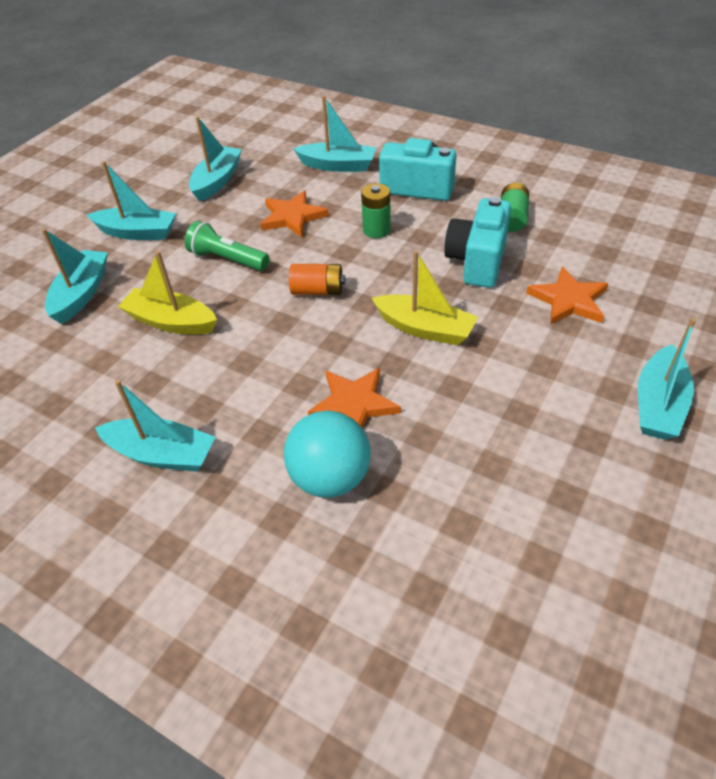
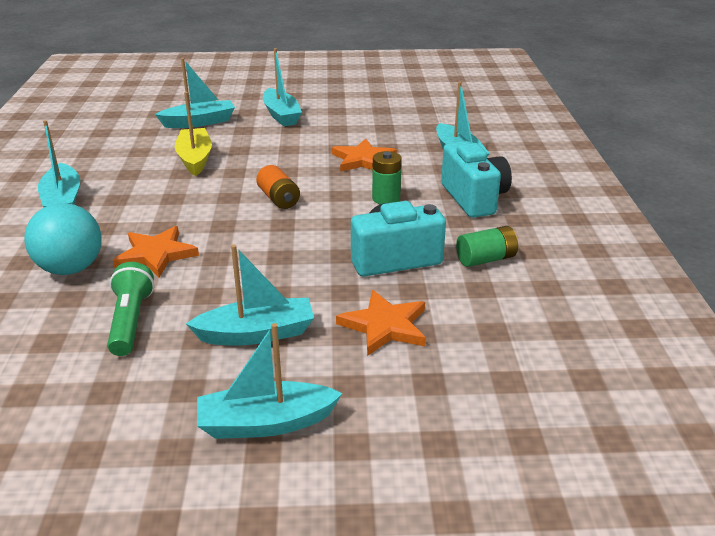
camera: 55 degrees right, 15 degrees down
(217, 181) = (375, 118): turquoise boat -> turquoise boat (257, 333)
(227, 259) = (283, 154): green flashlight -> green flashlight (131, 321)
(425, 328) = (272, 259): yellow boat -> none

